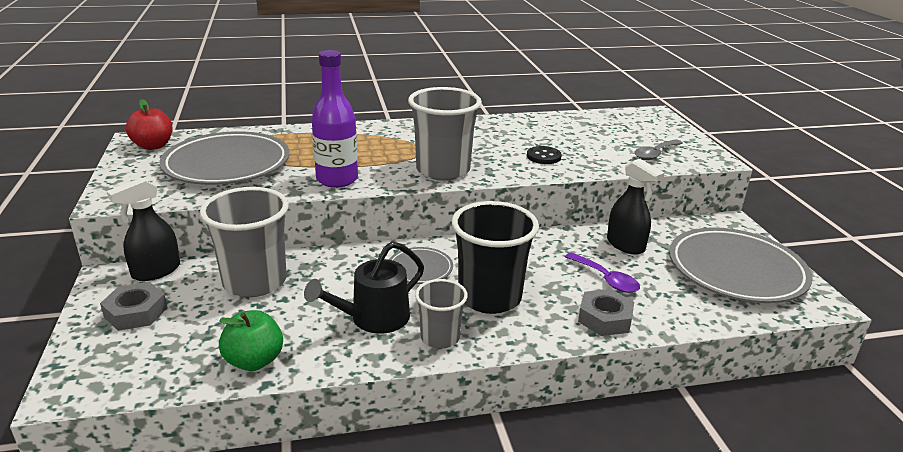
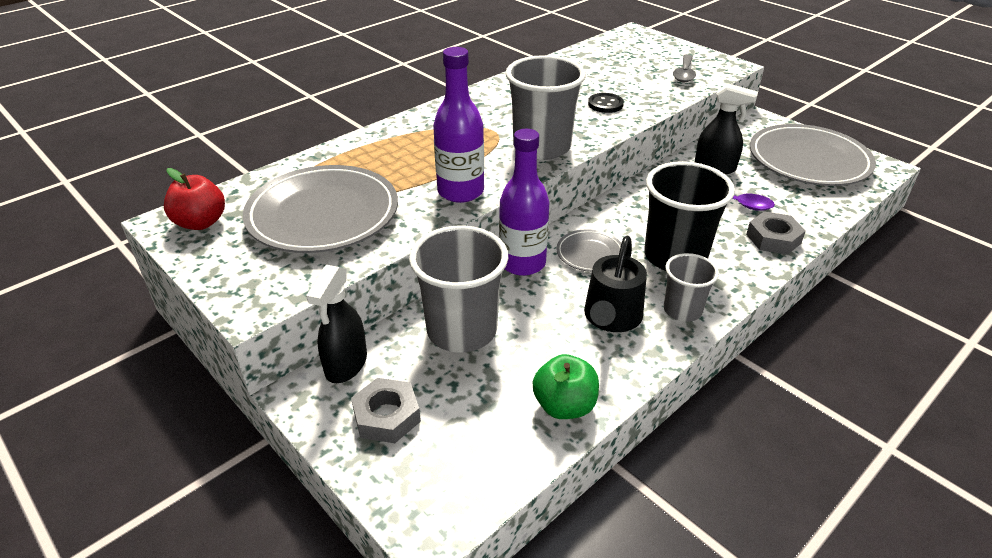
camera: 30 degrees left, 10 degrees up
(358, 256) = (522, 263): none -> purple bottle

